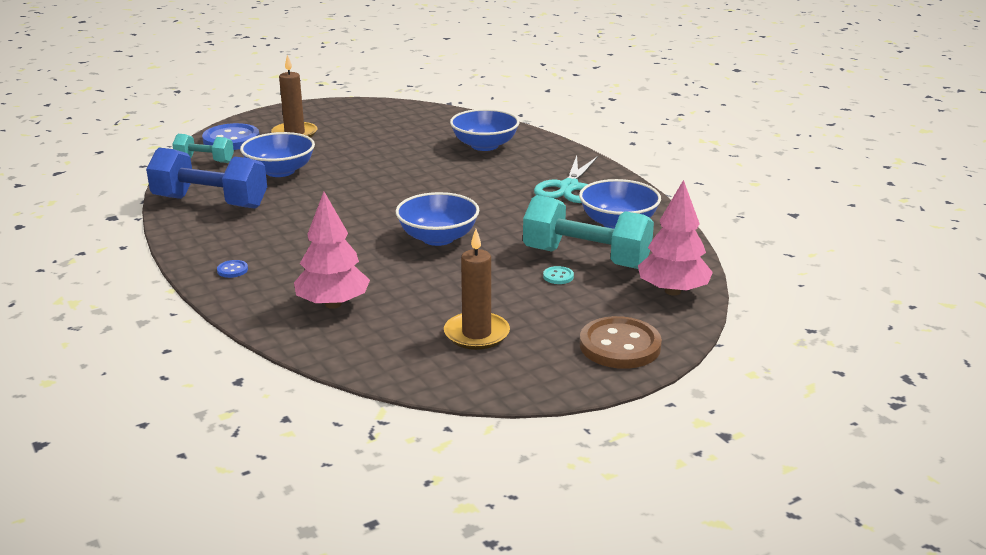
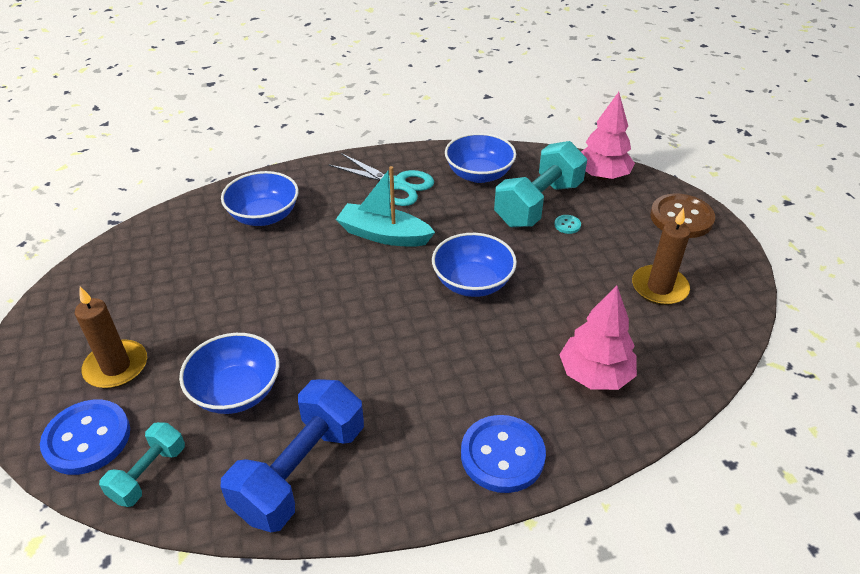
camera: 75 degrees left, 15 degrees up
(232, 270) = (502, 455): blue button -> blue button, size x2.37
(486, 193) = (384, 235): none -> turquoise boat

